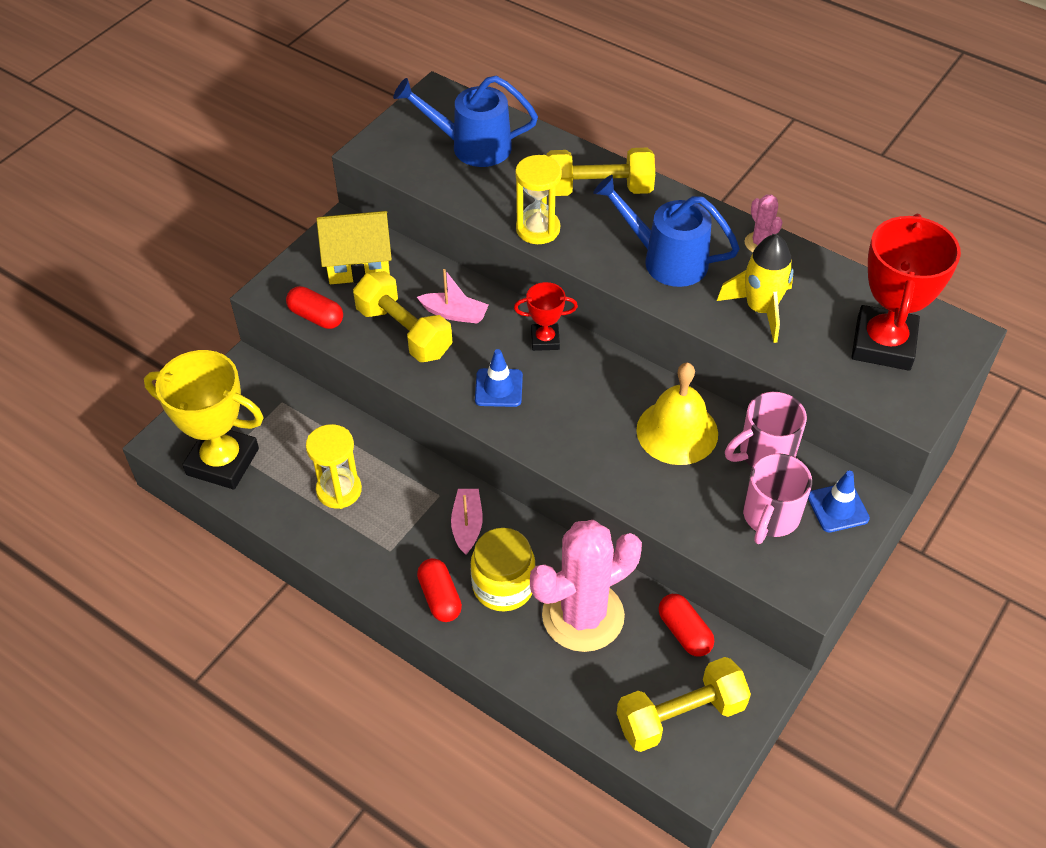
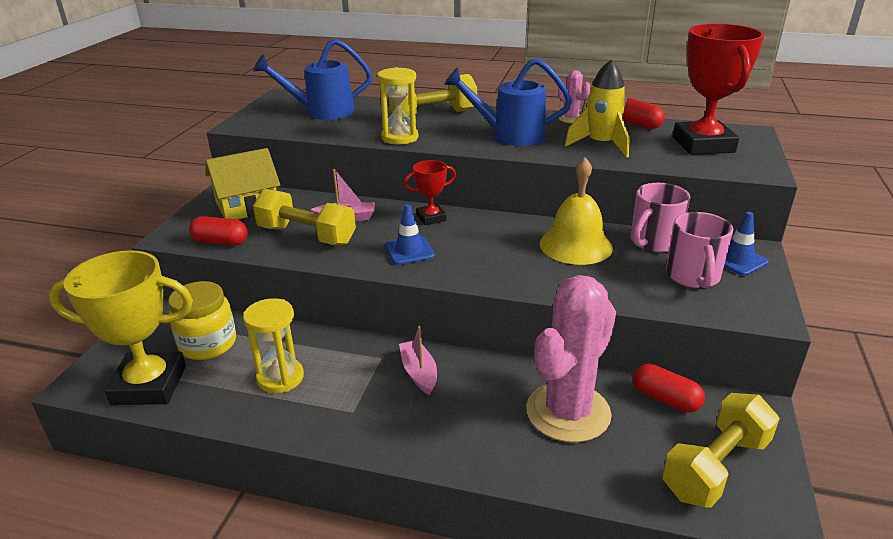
camera: 20 degrees left, 20 degrees down
(440, 597) = (422, 436): red capsule -> red capsule (638, 124)
(503, 586) = (479, 410): yellow jar -> yellow jar (208, 344)

